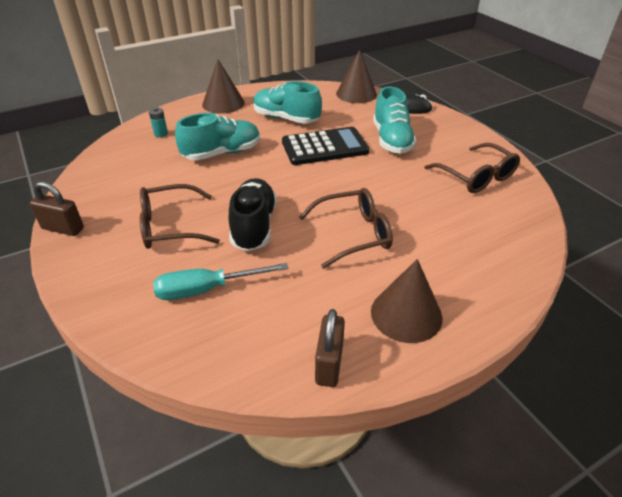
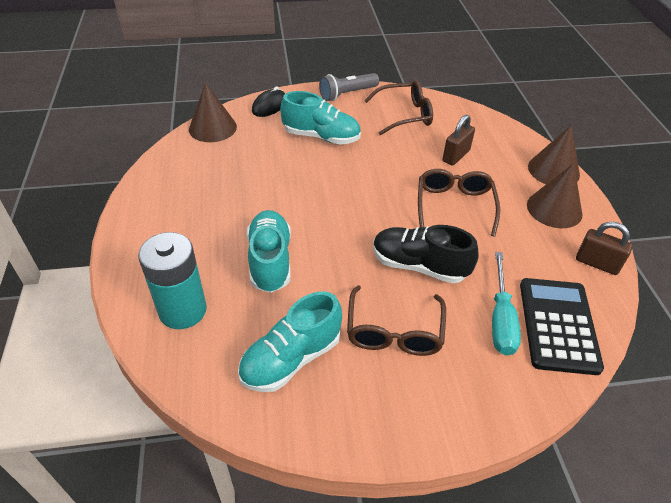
camera: 70 degrees left, 5 degrees up
(63, 228) = (357, 439): brown padlock -> brown padlock (456, 156)
(161, 134) = (182, 310): turquoise battery -> turquoise battery, size x2.48
(223, 103) = (146, 235): brown cone -> brown cone (553, 170)
(286, 119) = (228, 192): turquoise shoe -> turquoise shoe (291, 359)
(324, 147) = (306, 181): black calculator -> black calculator (558, 325)
(473, 138) = (347, 94): none -> grey flashlight

